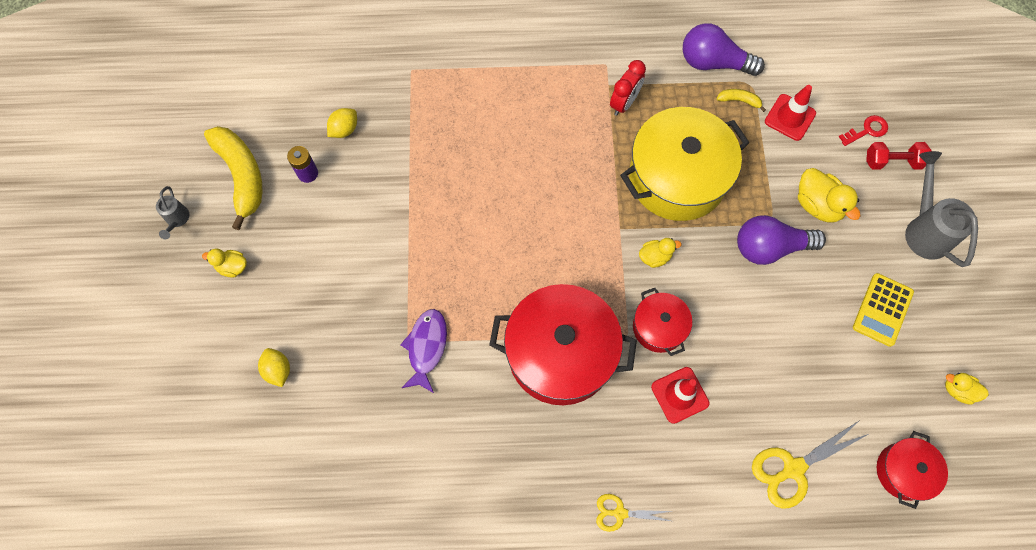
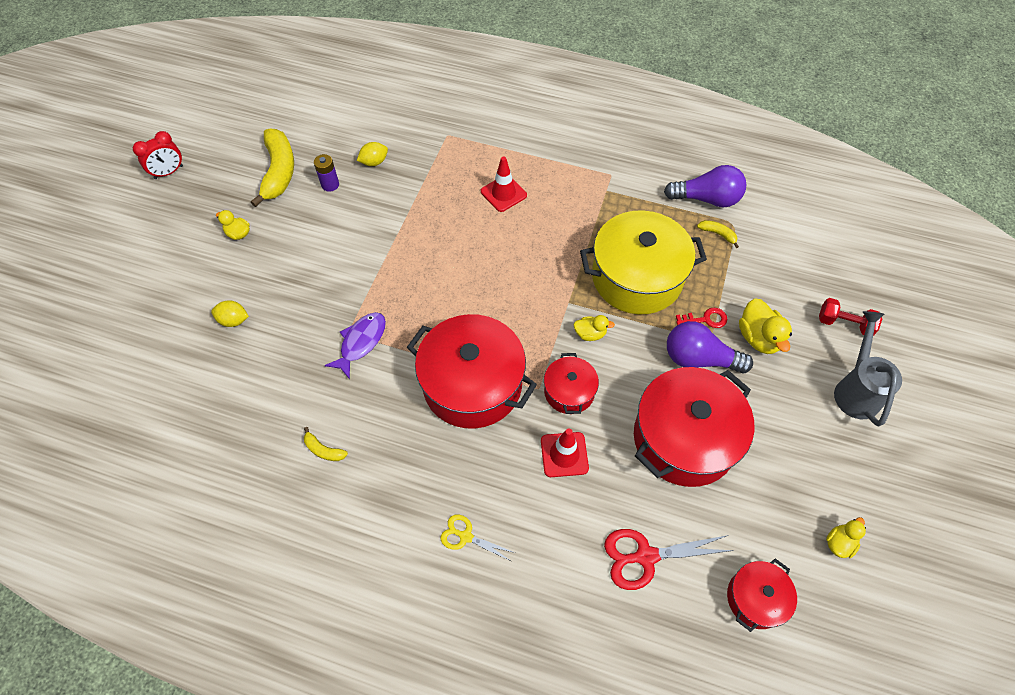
camera: 20 degrees right, 10 degrees down
(177, 220) = (214, 188): grey watering can -> none
(278, 370) = (234, 320): yellow lemon -> yellow lemon turned 75 degrees counterclockwise
(441, 478) = (323, 450): none -> yellow banana
(624, 103) = (614, 207): red clock -> red clock (169, 172)
(714, 62) = (706, 199): purple light bulb -> purple light bulb turned 150 degrees clockwise
(786, 337) = (684, 438): none -> red pot
(790, 117) = (759, 260): red traffic cone -> red traffic cone (503, 193)
(793, 468) = (645, 556): yellow scissors -> red scissors
(867, 130) = (829, 291): red key -> red key (705, 319)
(882, 310) = (788, 446): yellow calculator -> none
(958, 390) = (839, 543): yellow duck -> yellow duck turned 90 degrees clockwise

